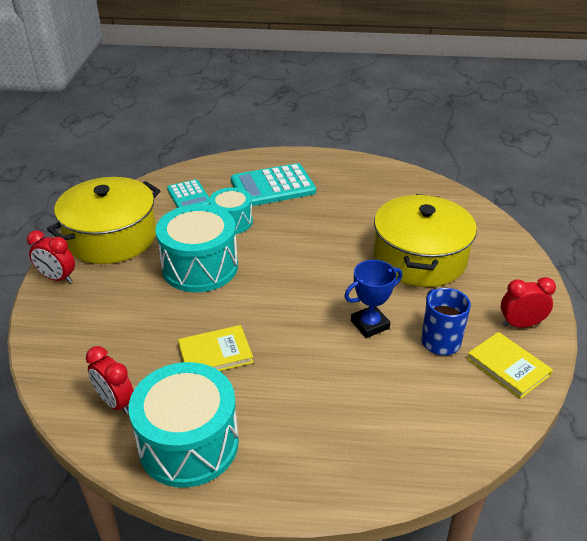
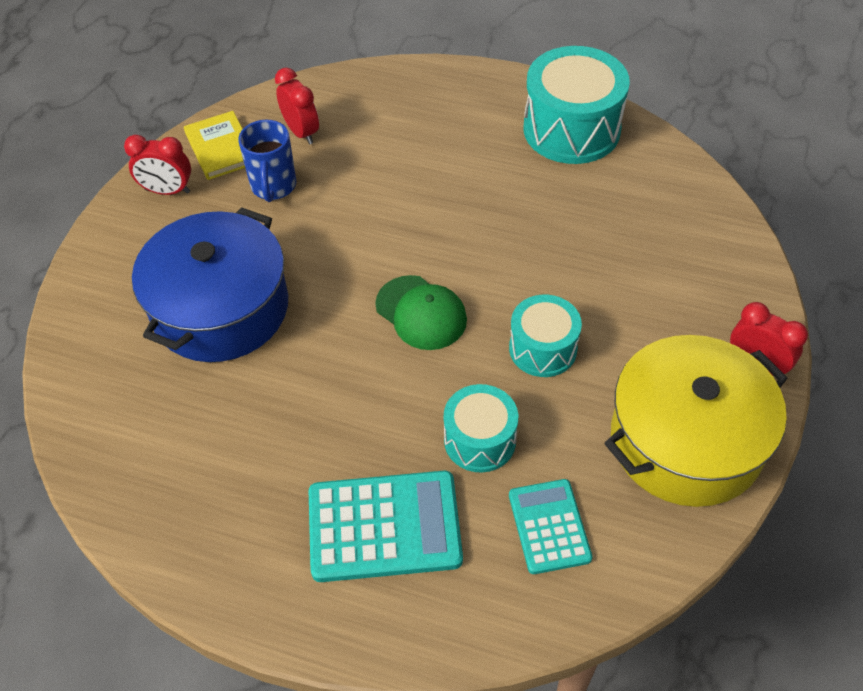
camera: 165 degrees left, 15 degrees up
(116, 402) = (647, 177): red clock -> red clock (301, 132)
(200, 267) = (543, 348): turquoise drum -> turquoise drum, size x0.59
(215, 354) = (535, 213): yellow book -> none
(285, 274) = (421, 313): none -> green cap
(370, 324) = (342, 219): blue trophy -> none
(420, 258) = (220, 308): yellow pot -> blue pot

